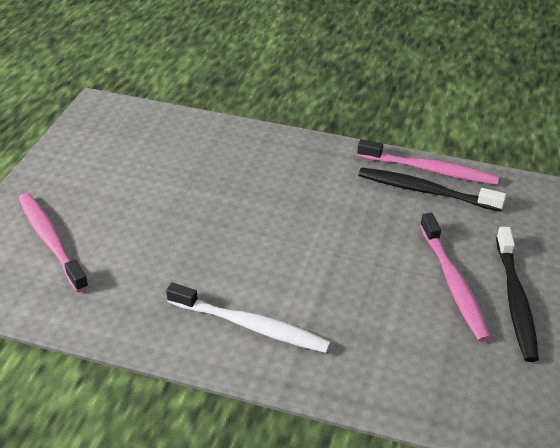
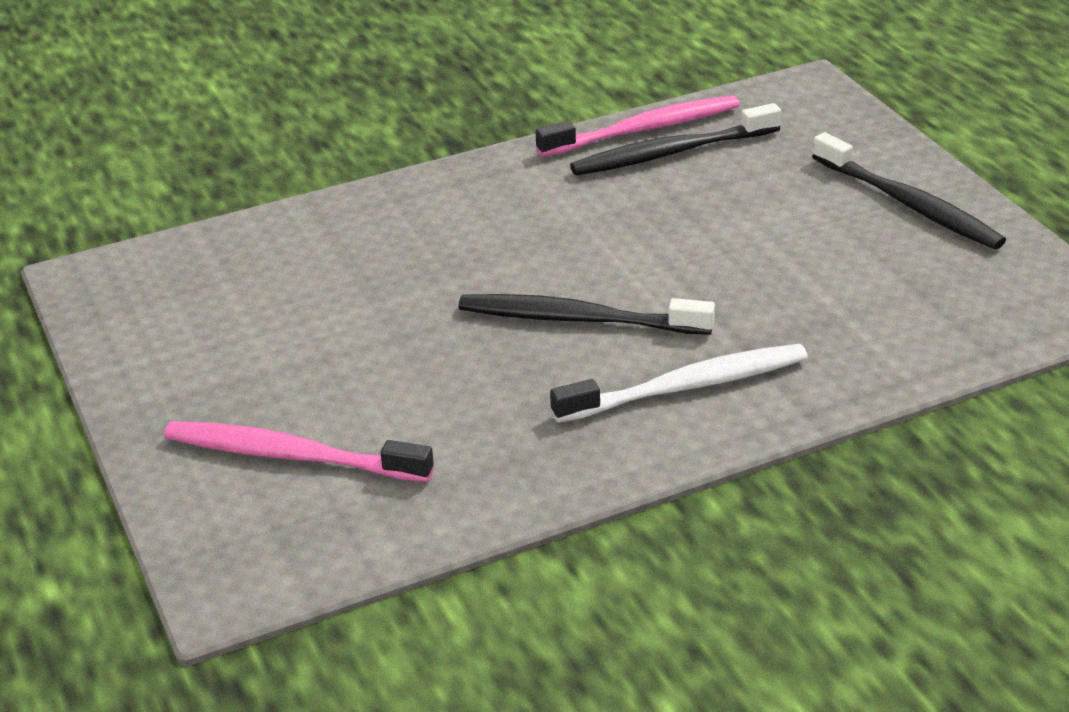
camera: 40 degrees left, 5 degrees down
(254, 255) = (579, 319): none -> black toothbrush
(453, 283) = (830, 223): pink toothbrush -> none

